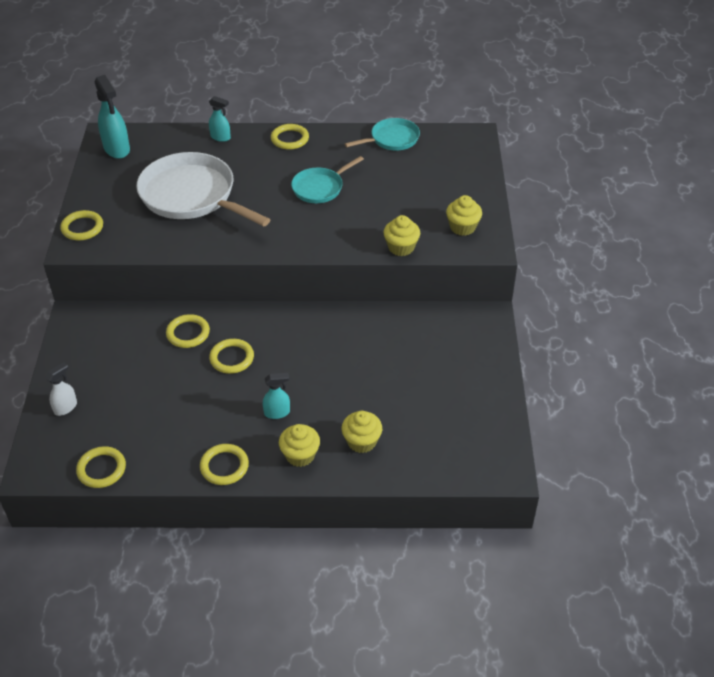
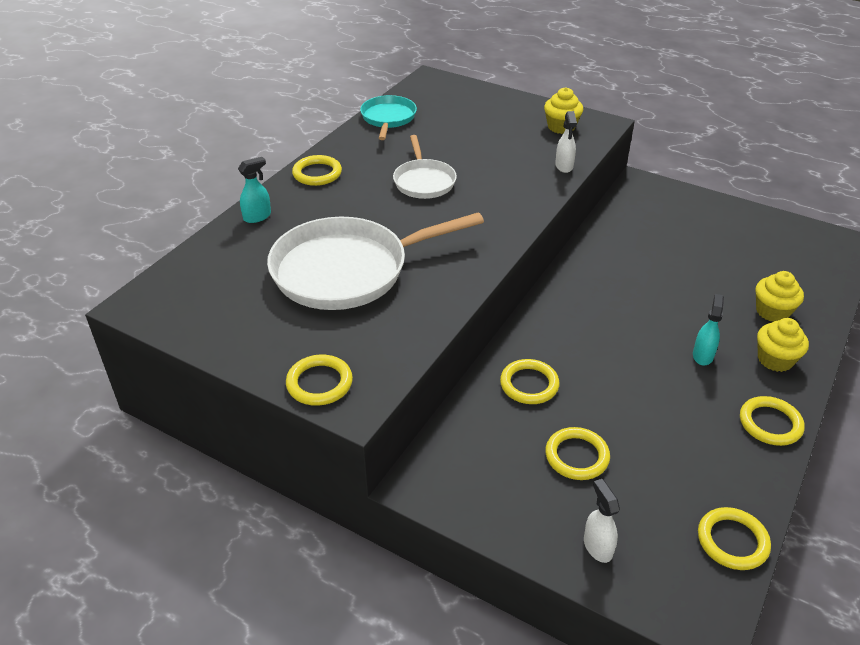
camera: 60 degrees left, 5 degrees down
(117, 149) = (181, 304): turquoise spray bottle -> none
(232, 358) = (595, 362): yellow ring -> yellow ring (577, 456)
(320, 188) = (424, 181): turquoise pan -> white pan
(401, 247) = (564, 166): yellow cupcake -> white spray bottle

